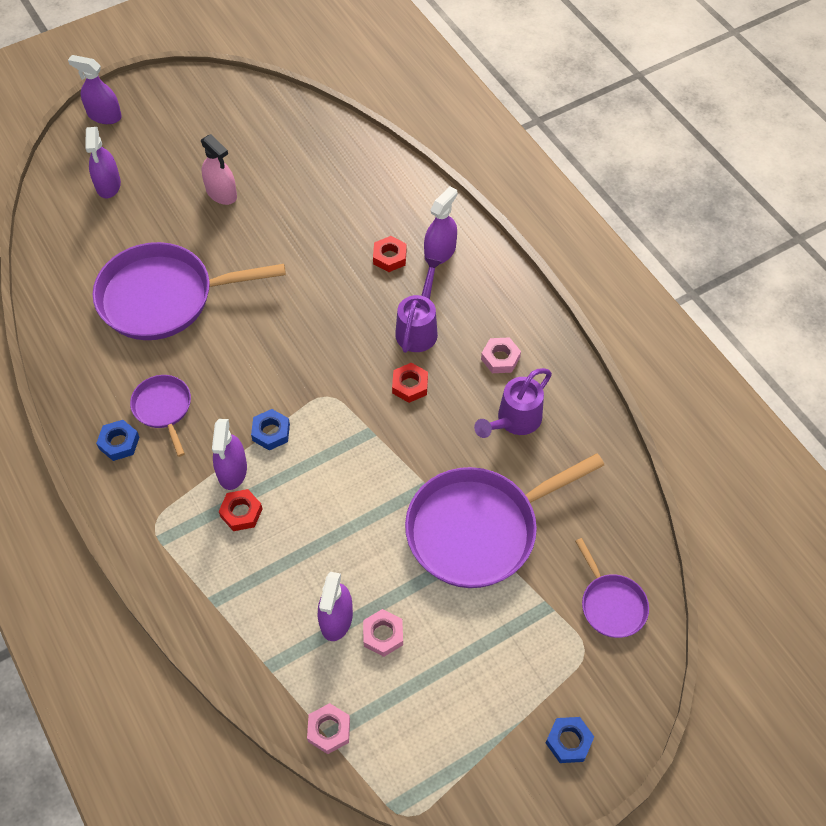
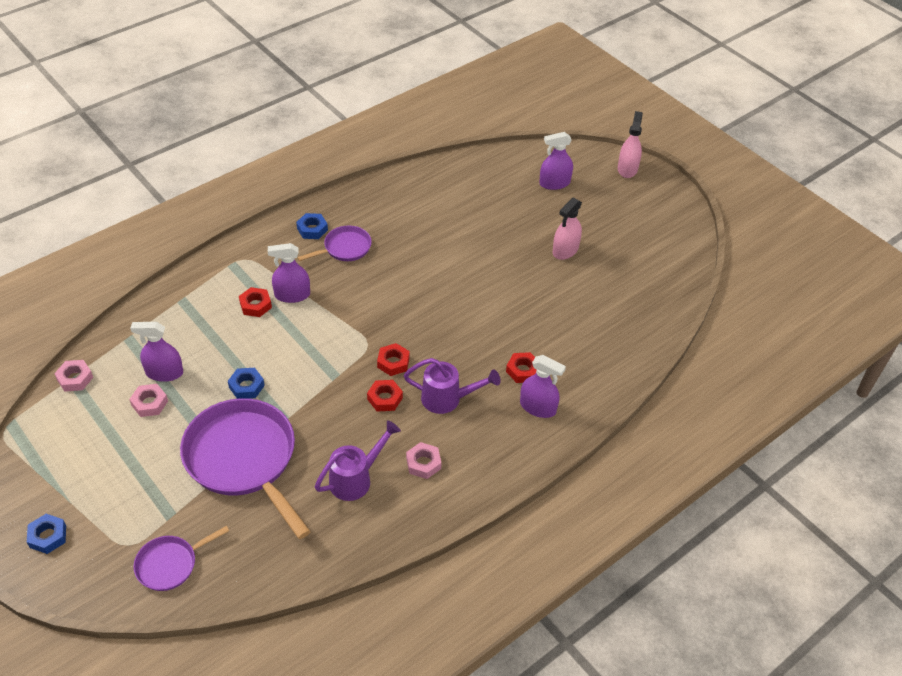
camera: 80 degrees right, 10 degrees down
(104, 115) = (627, 169): purple spray bottle -> pink spray bottle
(163, 297) = (449, 232): purple pan -> none
(271, 432) = (329, 313): blue nut -> blue nut (246, 386)
(359, 373) = (393, 362): none -> red nut
(514, 421) = (356, 479): purple watering can -> purple watering can turned 105 degrees clockwise

